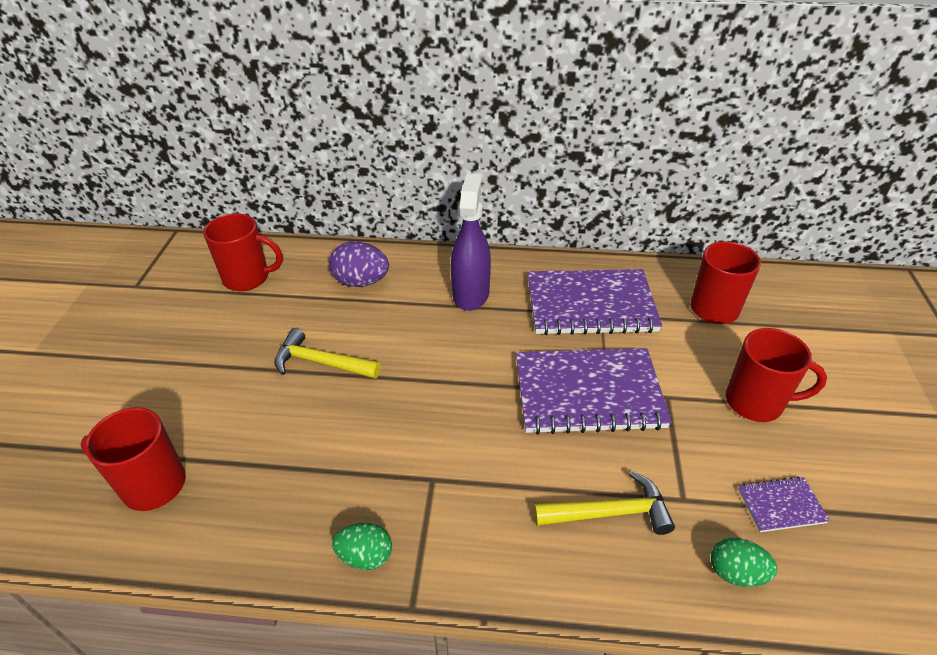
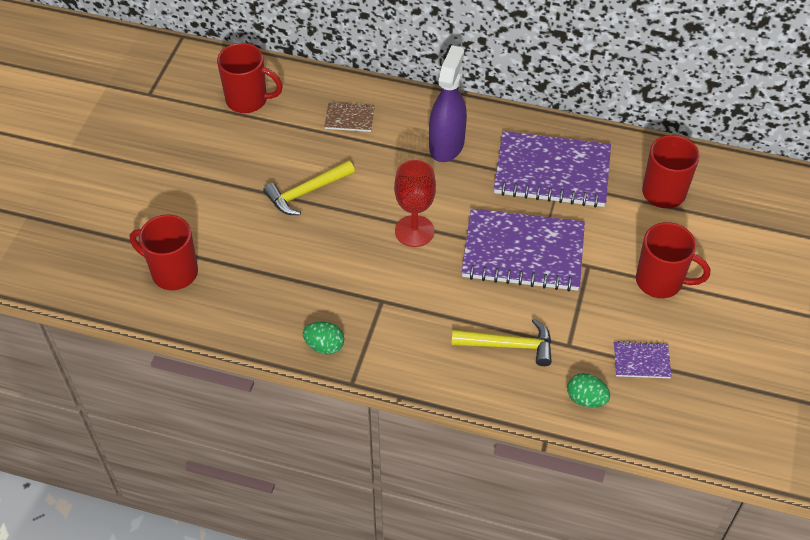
camera: 10 degrees right, 10 degrees up
(321, 363) = (306, 192): yellow hammer -> yellow hammer turned 60 degrees counterclockwise
(361, 282) = (349, 118): purple egg -> brown notebook
(455, 387) = (414, 231): none -> red goblet

